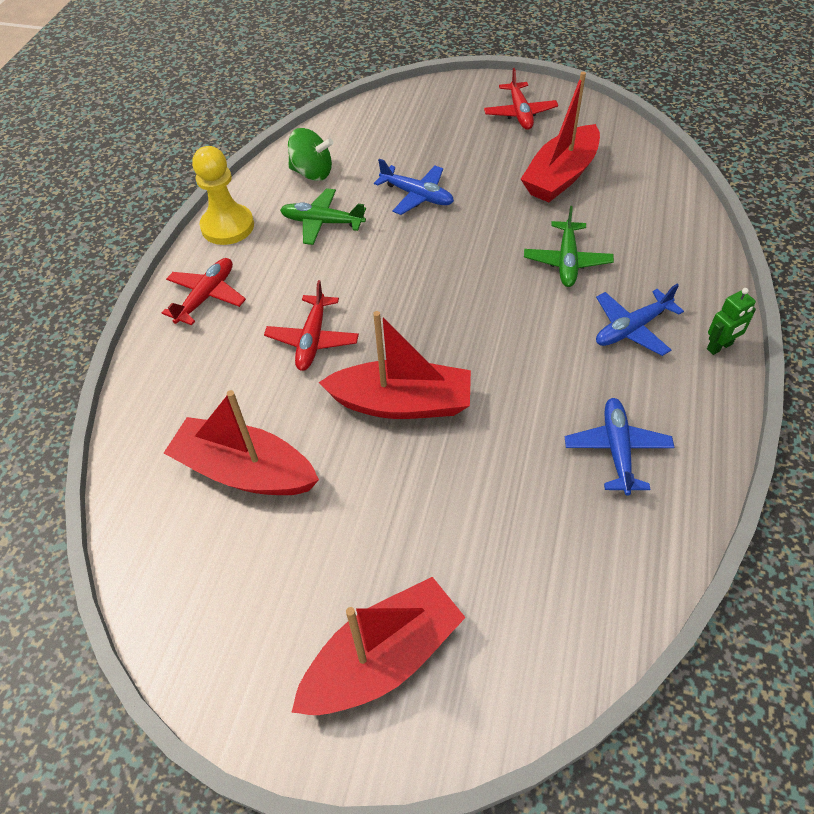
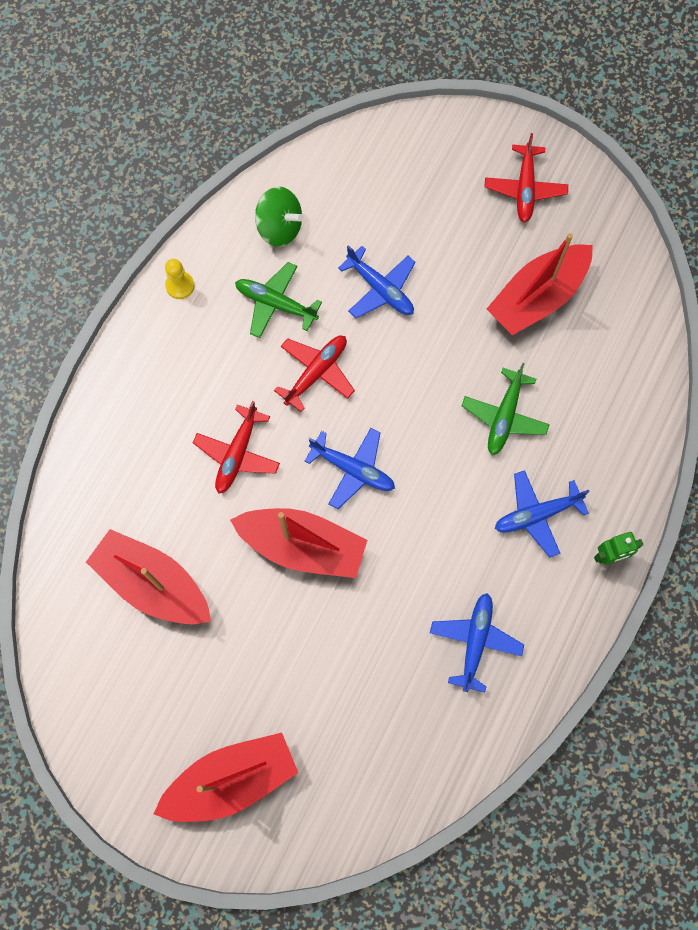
camera: 10 degrees right, 20 degrees up
(207, 296) = (147, 375): red plane -> red plane (316, 372)
(227, 226) = (180, 286): yellow pawn -> yellow pawn, size x0.53
(434, 329) = (353, 469): none -> blue plane

